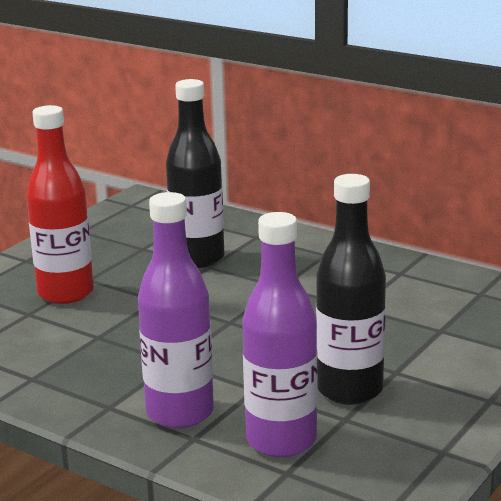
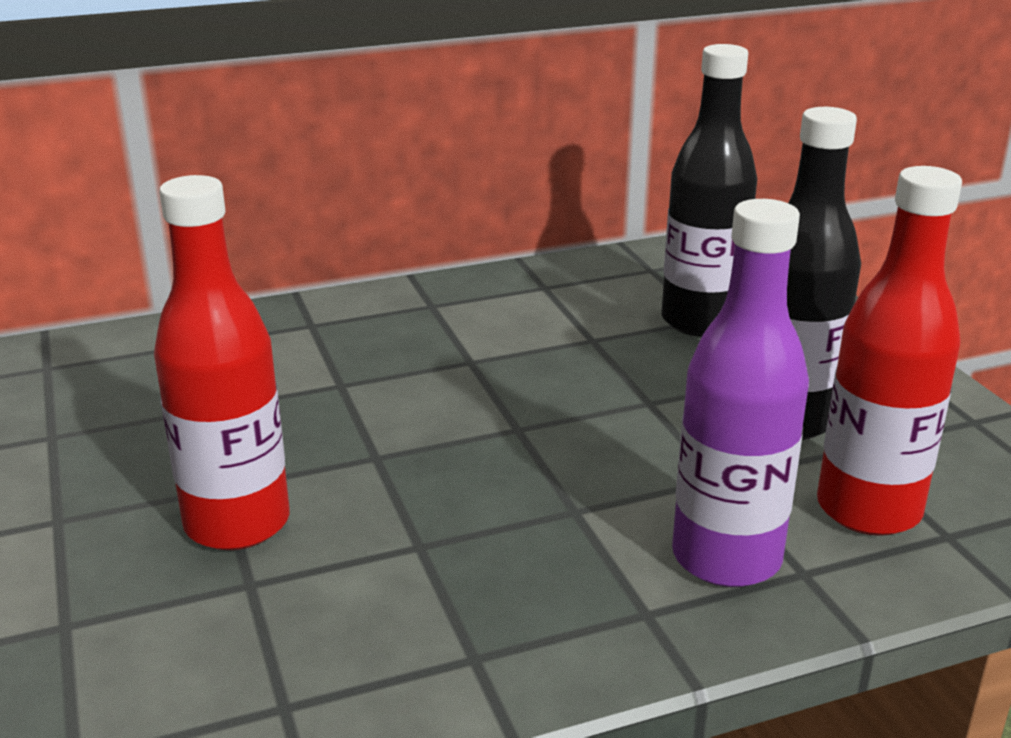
camera: 55 degrees left, 5 degrees up
(198, 258) = (305, 383): black bottle -> black bottle (700, 321)
(281, 441) = (868, 509): purple bottle -> red bottle

